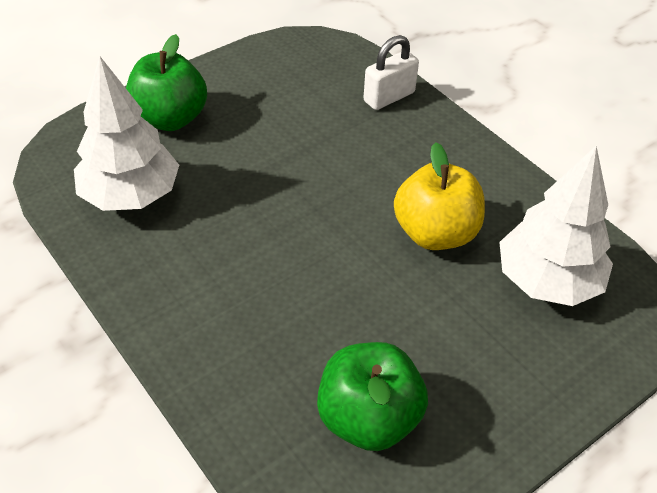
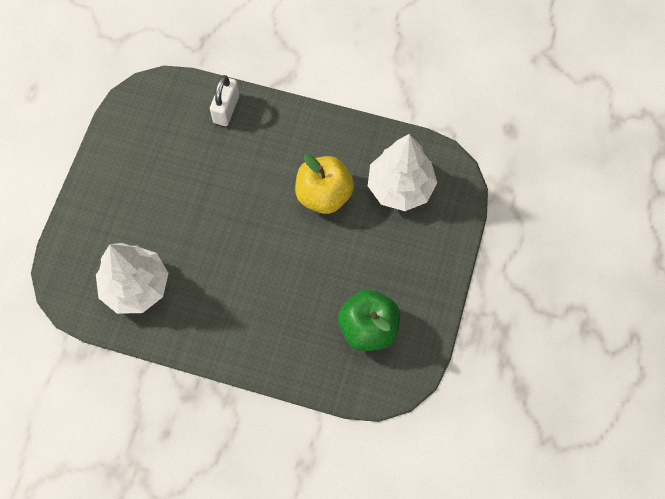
camera: 35 degrees left, 20 degrees up
(170, 119) = (107, 216): green apple -> none

